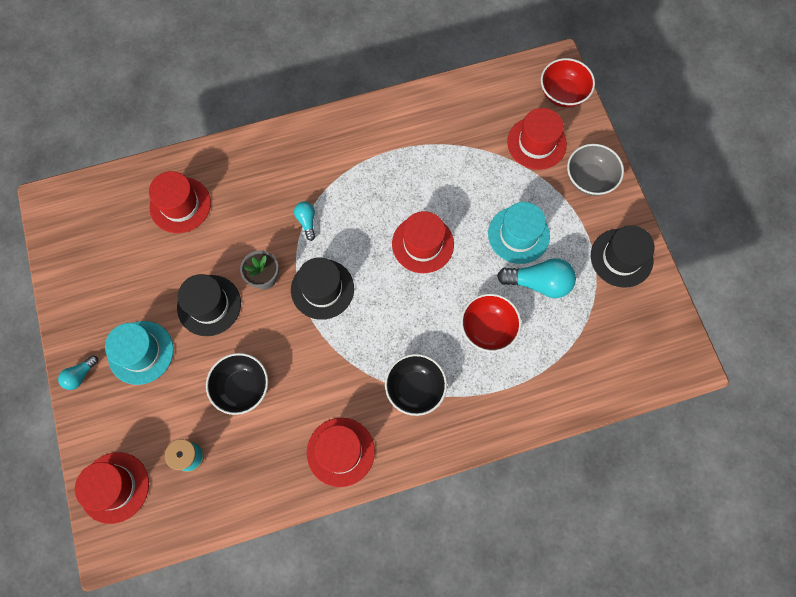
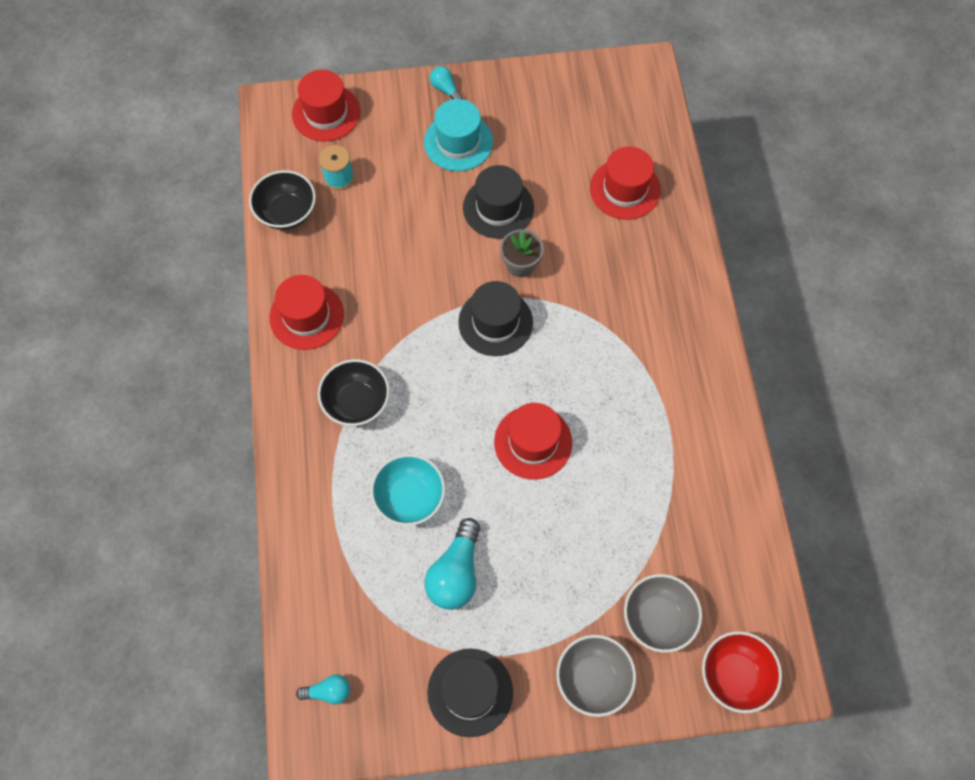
camera: 100 degrees right, 5 degrees down
(242, 387) = (399, 230): black bowl -> black bowl (287, 212)
(307, 221) = (583, 316): turquoise light bulb -> turquoise light bulb (328, 691)
(488, 328) = (410, 497): red bowl -> turquoise bowl
(518, 235) = (526, 562): turquoise hat -> none
(536, 143) = (658, 618): red hat -> grey bowl

